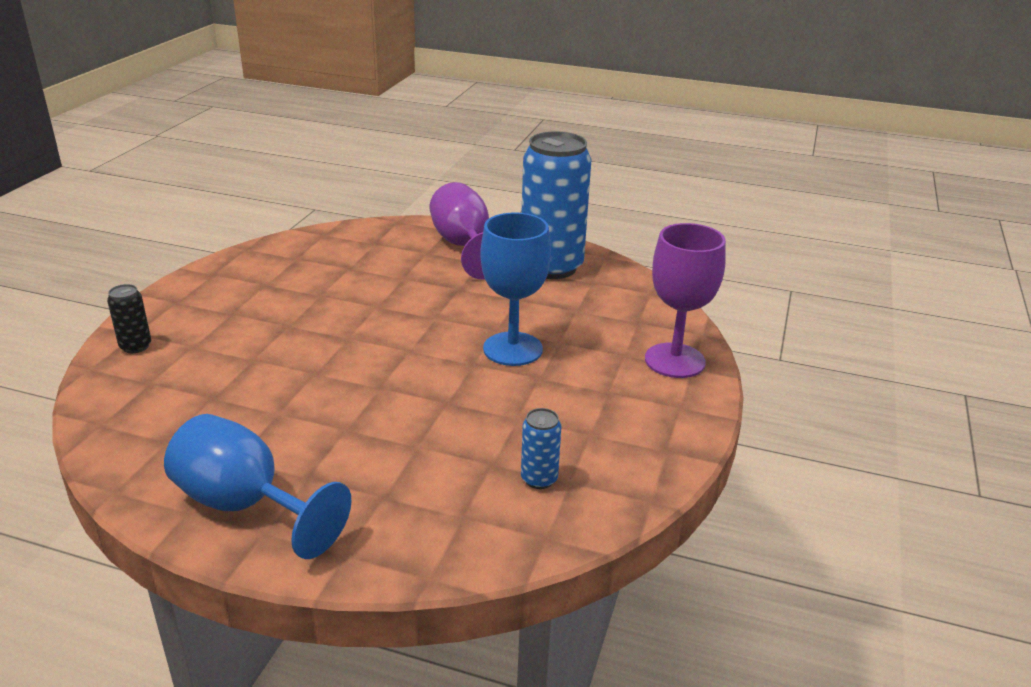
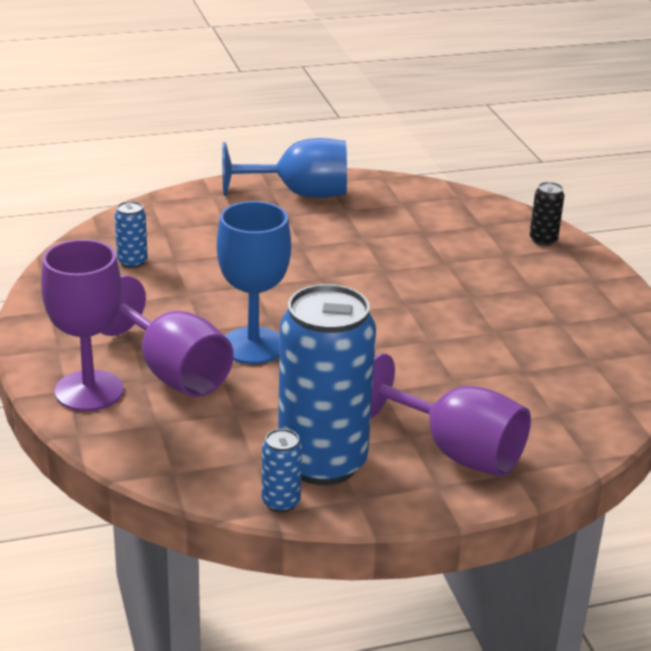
camera: 145 degrees right, 0 degrees up
(597, 352) = (173, 372): none -> purple goblet
(598, 259) = (280, 502): none -> blue can

